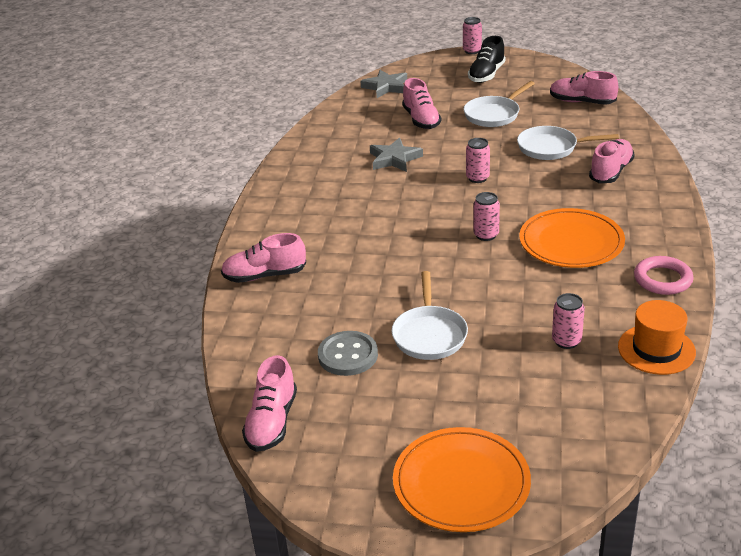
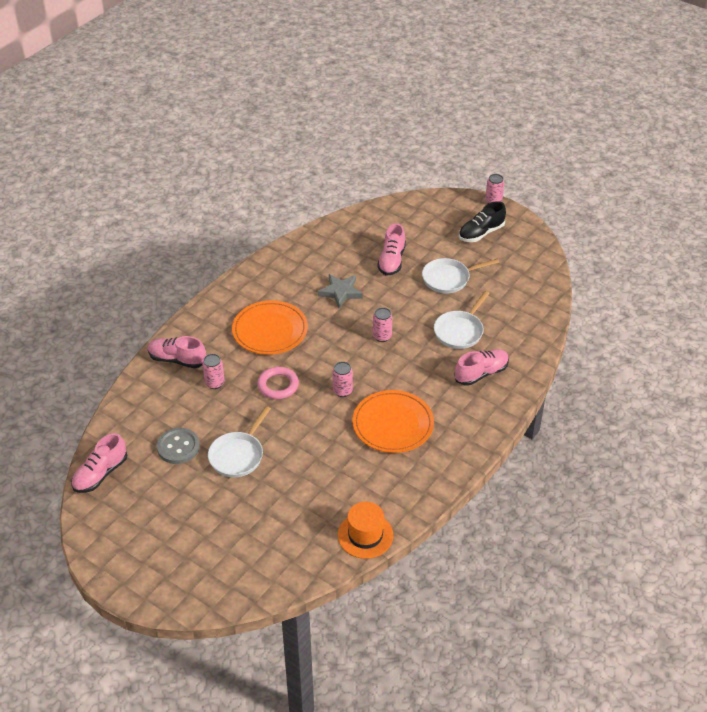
camera: 25 degrees right, 10 degrees up
(386, 87) = (395, 214): grey star -> none
(461, 483) = (169, 567): orange plate -> orange plate (270, 330)
(551, 148) = (460, 331): white pan -> white pan turned 90 degrees counterclockwise
(566, 341) = (316, 501): pink can -> pink can (214, 383)
(582, 102) = (526, 294): pink shoe -> none
(662, 279) = (423, 484): pink ring -> pink ring (278, 385)

